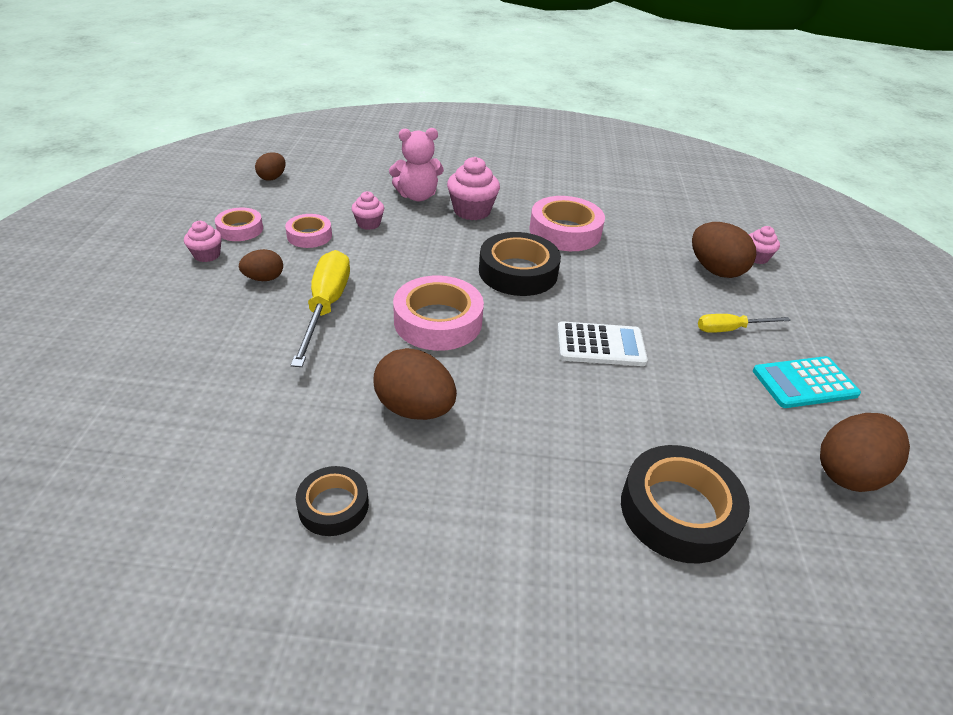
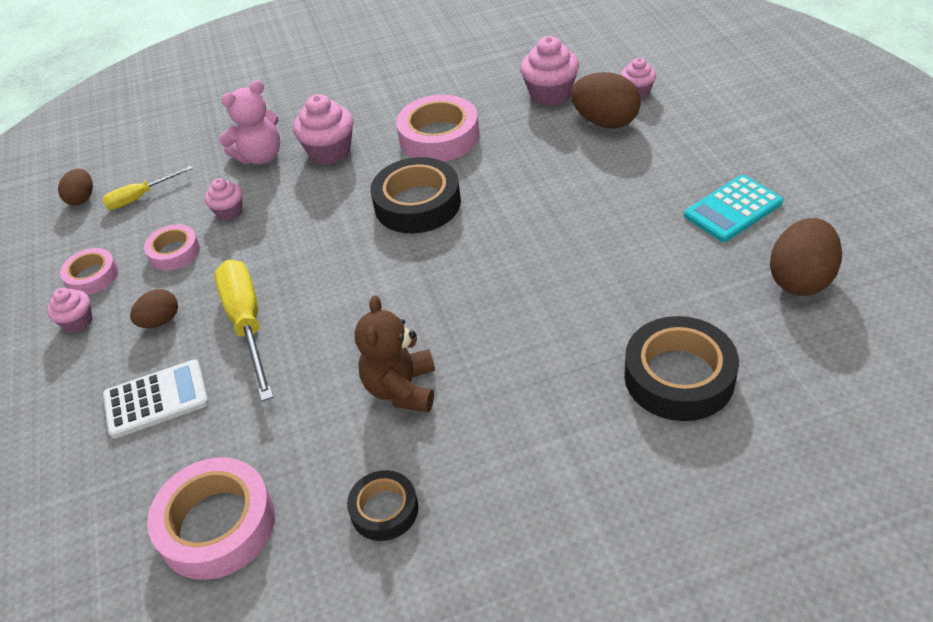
camera: 15 degrees left, 5 degrees up
(415, 409) = (401, 389): brown egg -> brown teddy bear
(438, 321) = (370, 291): pink tape -> pink tape (217, 525)
(600, 345) = (537, 249): white calculator -> white calculator (156, 399)
(677, 233) = (550, 94): none -> pink cupcake
(730, 329) = (647, 182): yellow screwdriver -> yellow screwdriver (140, 197)

